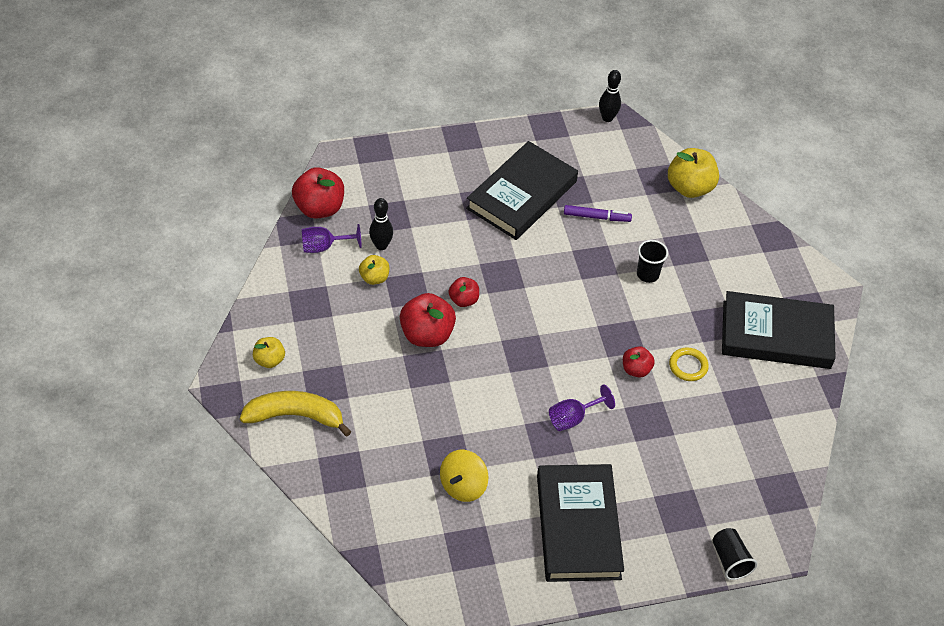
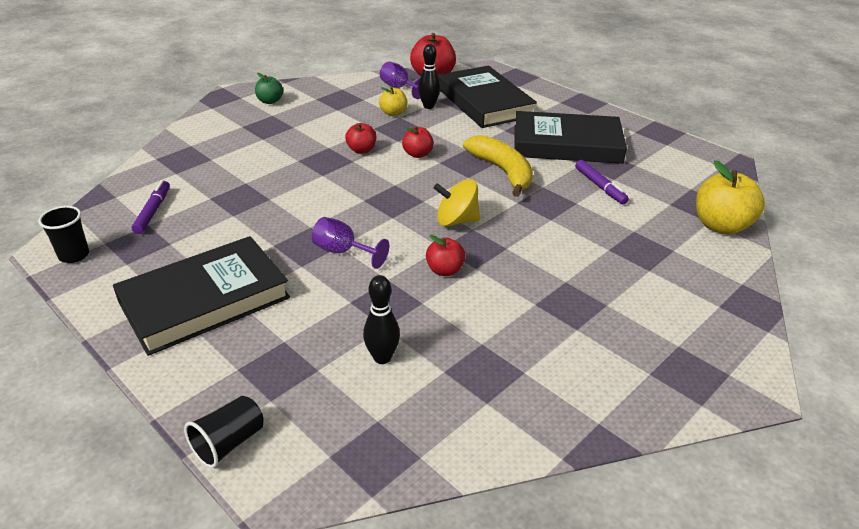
camera: 60 degrees right, 15 degrees down
(269, 360) = (270, 101): yellow apple -> green apple
(295, 416) = (225, 125): yellow banana -> yellow banana (502, 171)
(424, 523) = (153, 211): none -> purple marker
(427, 335) = (361, 150): red apple -> red apple, size x0.57
(463, 486) = (209, 217): yellow spinning top -> yellow spinning top (456, 221)
(607, 118) = (720, 155): black bowling pin -> black bowling pin (382, 357)
(647, 274) = (574, 237): black cup -> black cup (74, 255)
(688, 366) = (489, 305): yellow ring -> none
(776, 335) = (616, 360): black book -> black book (484, 102)

